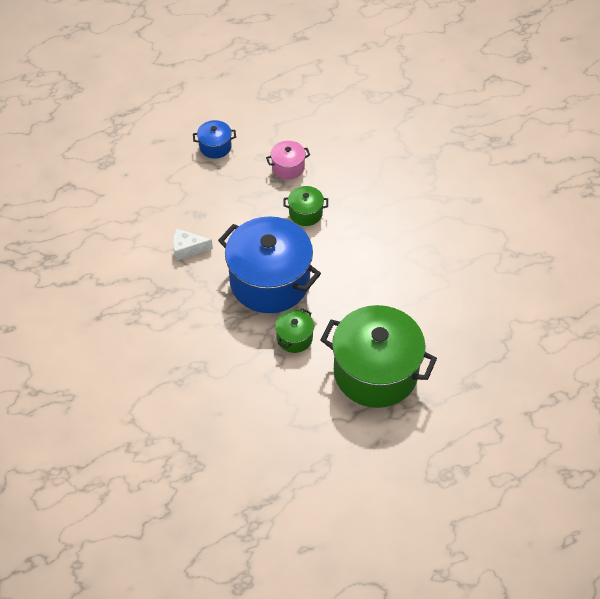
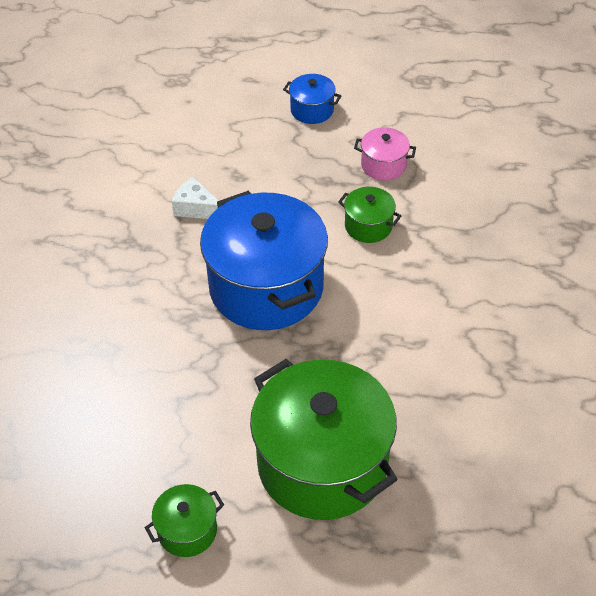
camera: 30 degrees right, 5 degrees down
(294, 338) = (247, 369): green pot -> green pot (187, 530)

